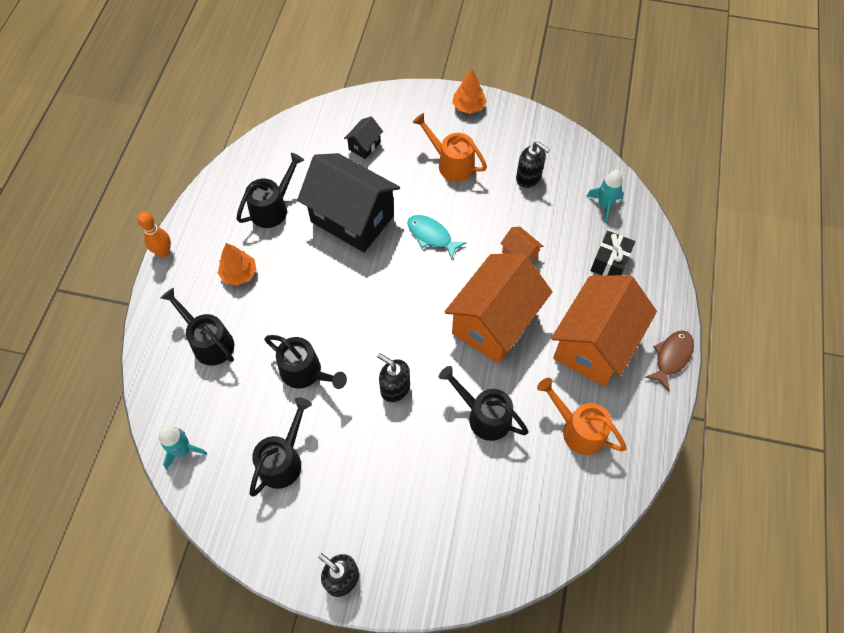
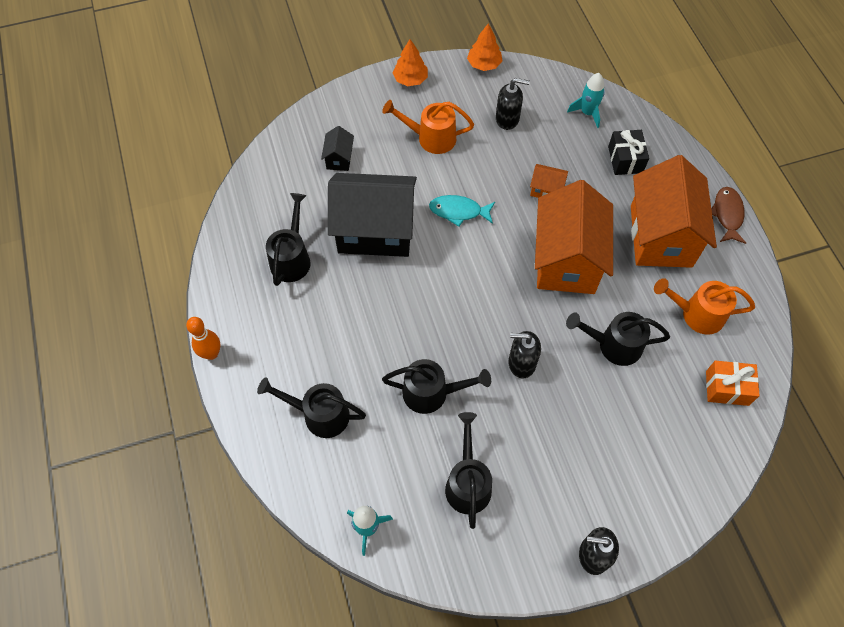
camera: 30 degrees left, 0 degrees up
(239, 274) = (303, 336): orange tree -> orange tree (484, 64)
(559, 508) = (727, 388): none -> orange gift

